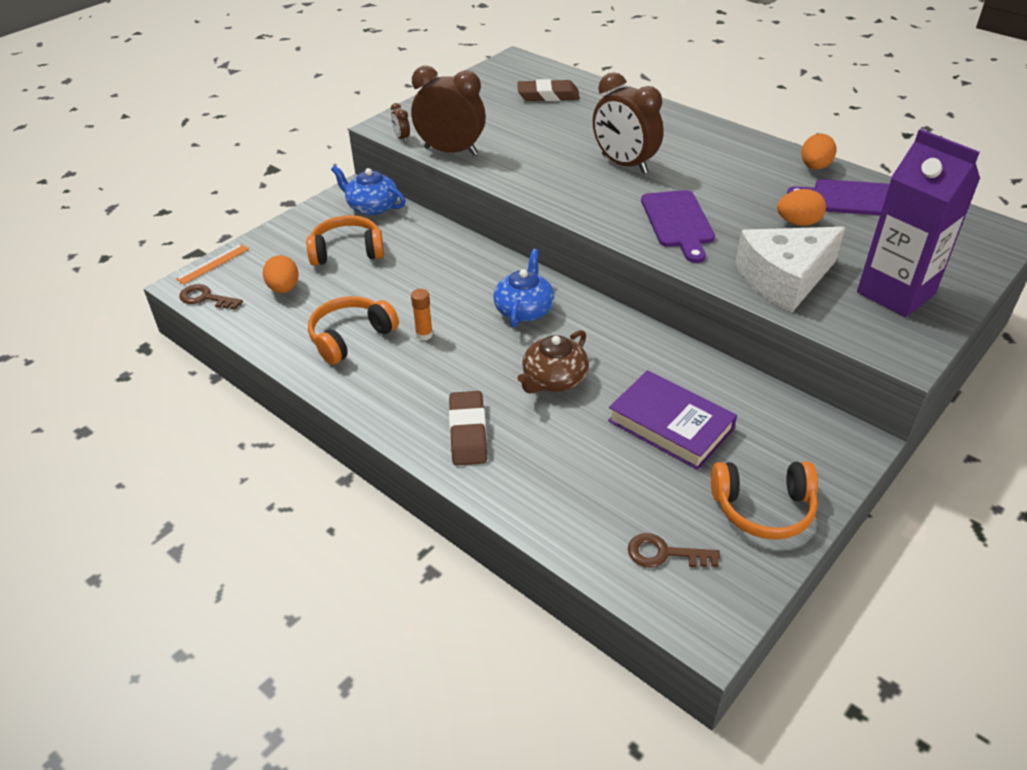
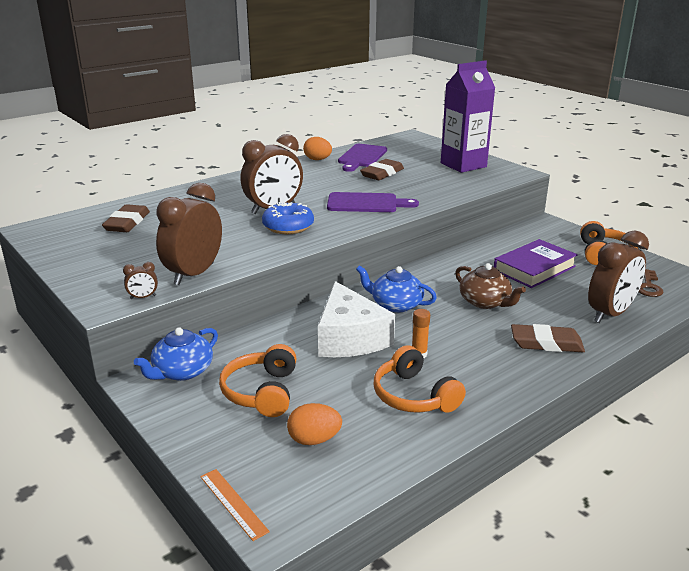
camera: 80 degrees left, 15 degrees down
(206, 298) = (309, 508): brown key -> none
(560, 499) = (610, 314): none -> brown clock
(580, 180) = (288, 227): none -> blue donut
(784, 279) = (443, 186): white cheese -> white cheese (349, 338)
(798, 223) = (382, 173): orange egg -> brown eraser

